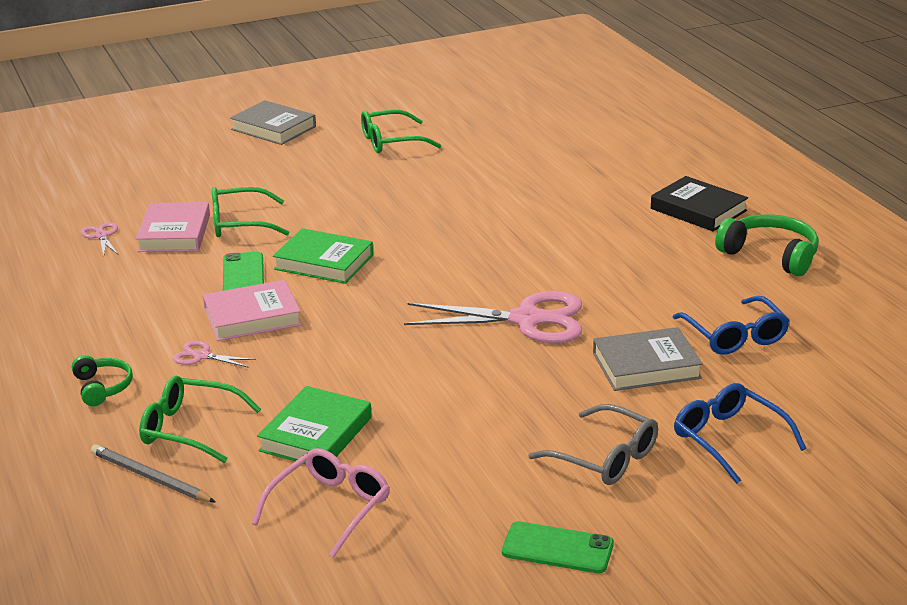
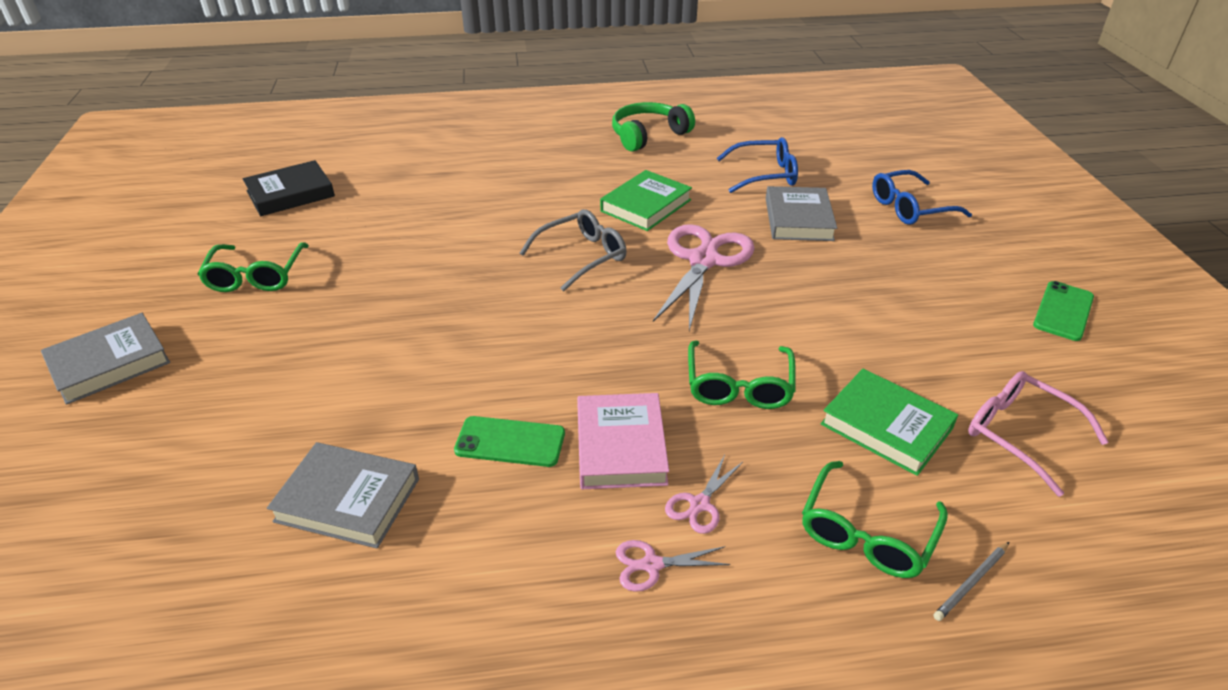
camera: 75 degrees left, 10 degrees up
(101, 236) = (292, 592): pink scissors -> pink scissors (651, 565)
(103, 387) = (752, 620): green headphones -> none
(150, 477) = (971, 583): grey pencil -> grey pencil, size x0.65
(174, 233) = (348, 500): pink book -> grey book
(240, 223) = (369, 428): green glasses -> green glasses (739, 385)
(324, 262) = (519, 370): green book -> green book (646, 205)
(604, 457) = (933, 265): grey glasses -> grey glasses (581, 256)
(698, 209) = (554, 146): black book -> black book (290, 193)

